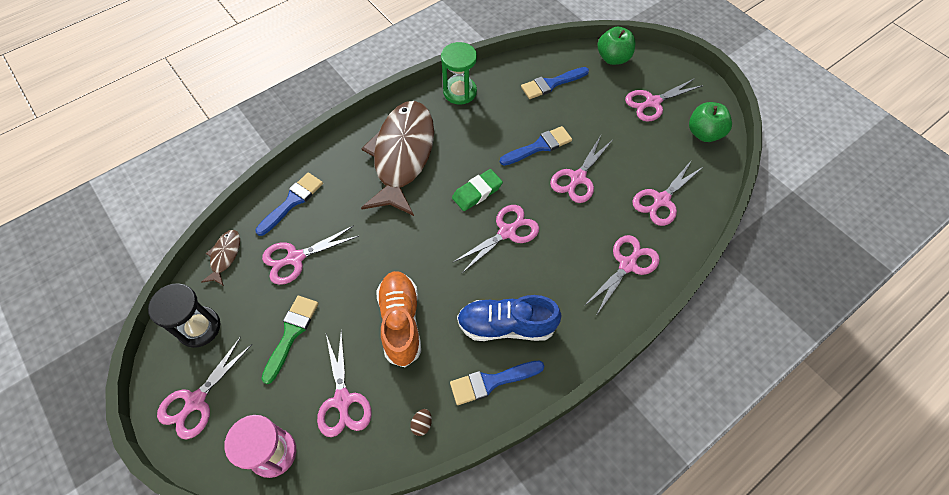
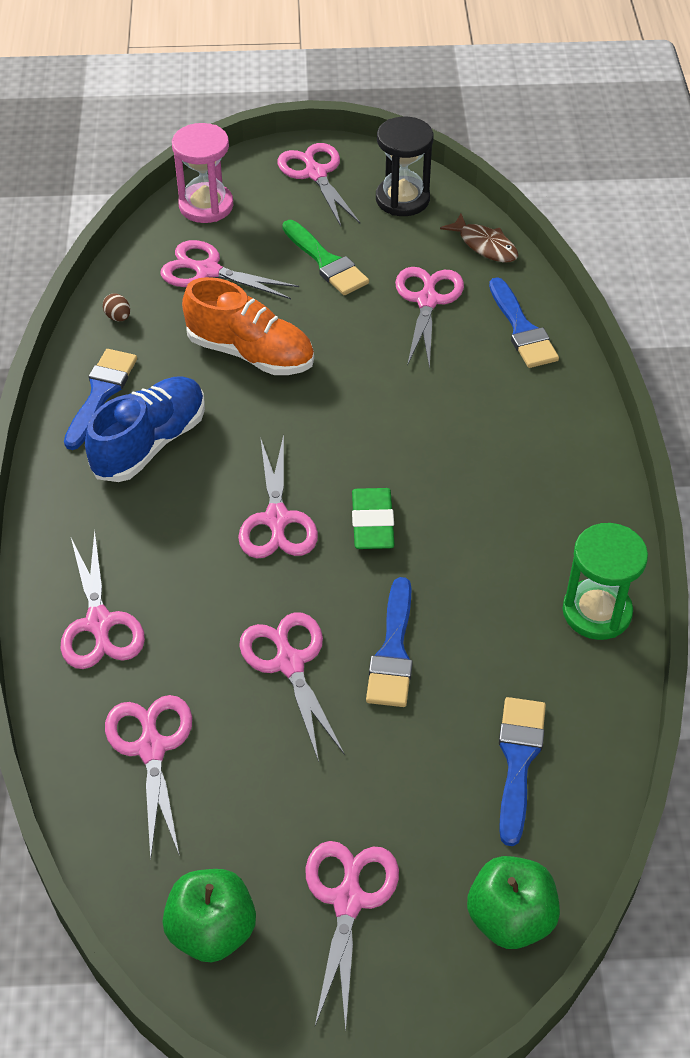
camera: 125 degrees right, 10 degrees down
(402, 156) = (512, 473): brown fish -> none

